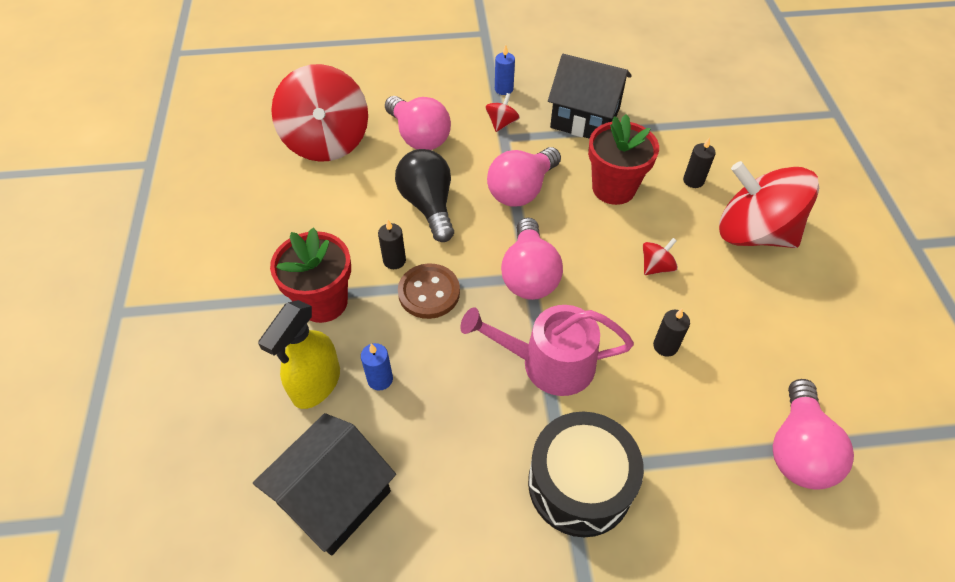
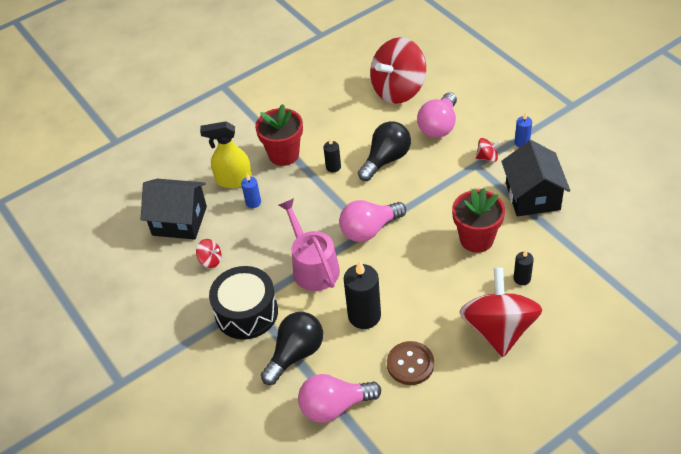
camera: 65 degrees right, 5 degrees down
(429, 292) = (322, 193): brown button -> brown button (410, 364)
(521, 190) = (435, 195): pink light bulb -> none
(656, 266) = (424, 288): red spinning top -> red spinning top (210, 260)
(665, 346) = (364, 316): black candle -> black candle, size x1.90
(688, 455) = (295, 354): none -> black light bulb

